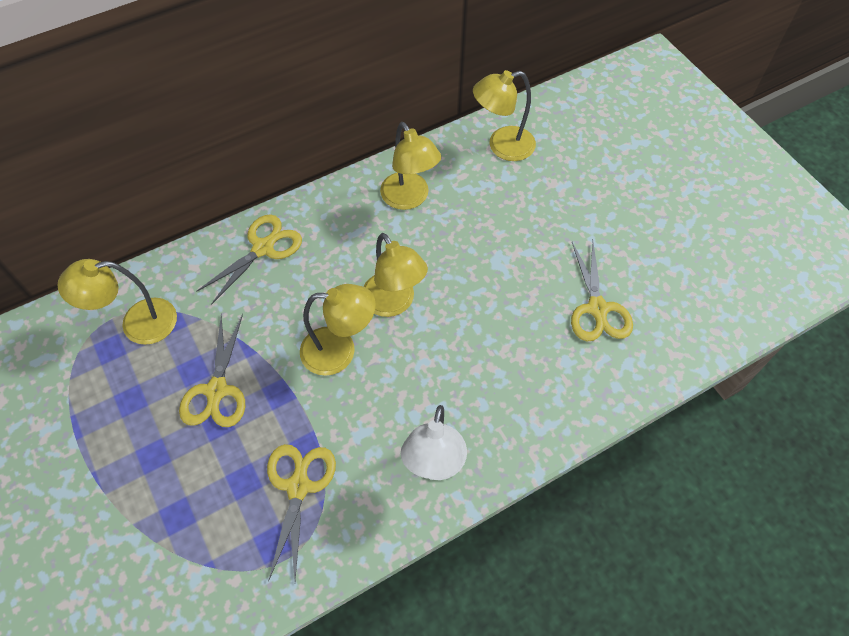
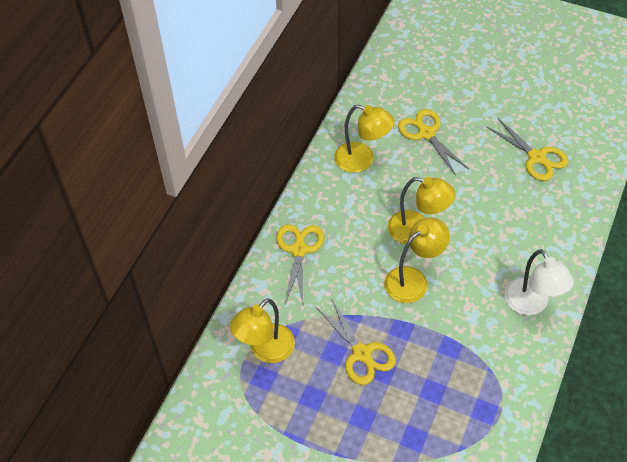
camera: 35 degrees left, 5 degrees down
(298, 487) = (468, 371): yellow scissors -> yellow scissors (426, 133)
(502, 146) = (387, 92): yellow lamp -> none

